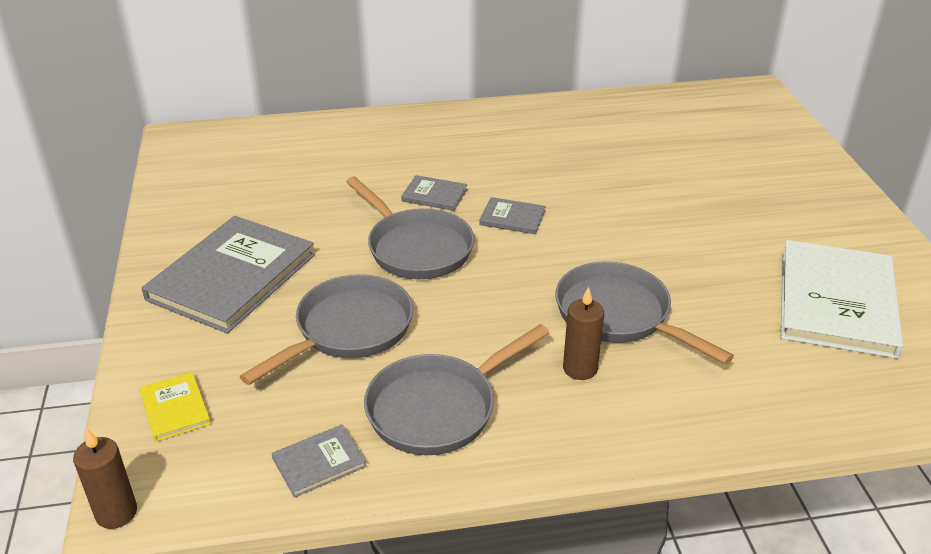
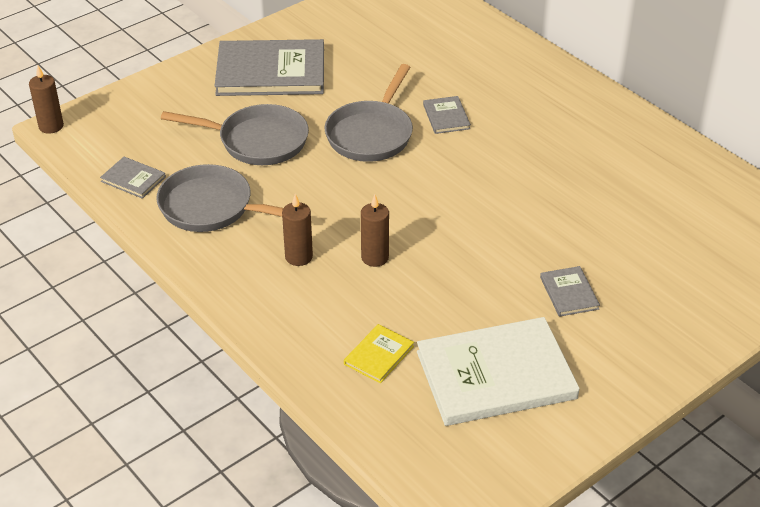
camera: 60 degrees right, 5 degrees up
(175, 408) = (138, 108): yellow book -> yellow book (379, 355)
(512, 218) = (452, 165): grey book -> grey book (569, 293)
(618, 315) = (375, 257): grey pan -> brown candle

